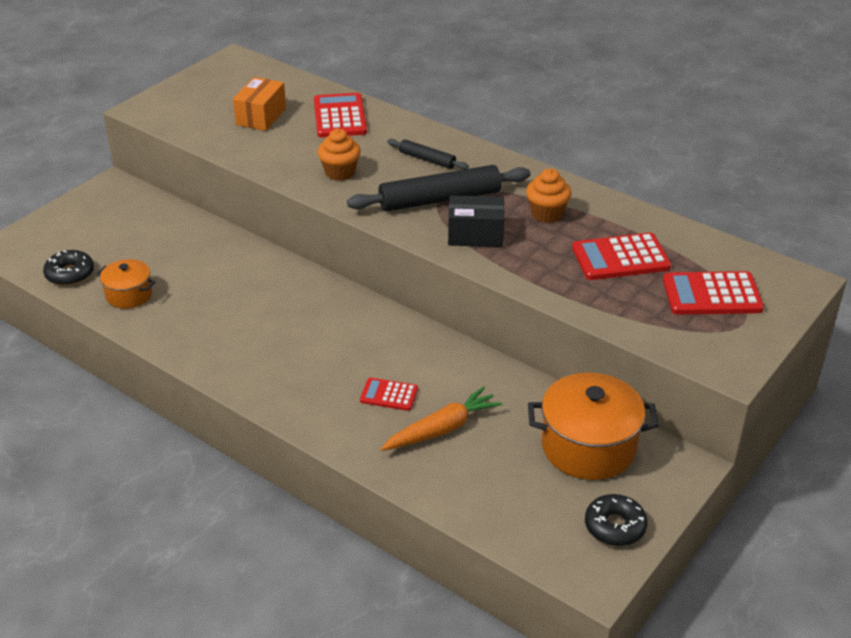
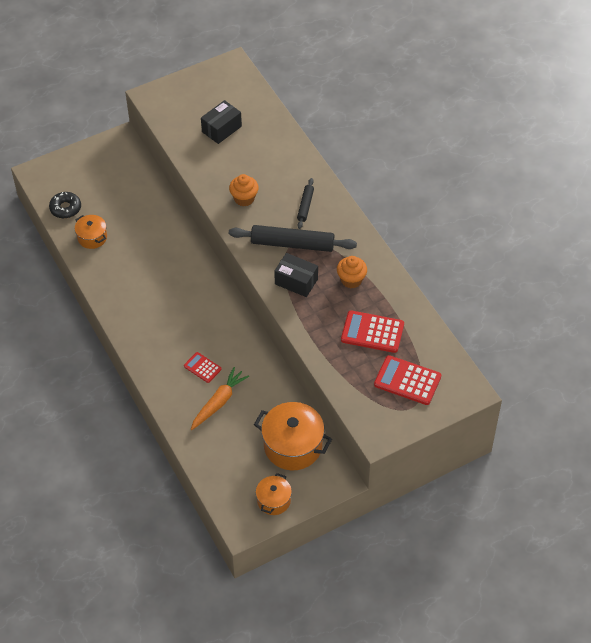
camera: 25 degrees right, 15 degrees up
(261, 116) = (221, 129): orange box -> black box
(340, 116) = (272, 146): red calculator -> none
(427, 159) = (305, 206): black rolling pin -> black rolling pin turned 45 degrees clockwise
(442, 429) = (219, 402): orange carrot -> orange carrot turned 45 degrees counterclockwise
(615, 526) = (273, 500): black donut -> orange pot

